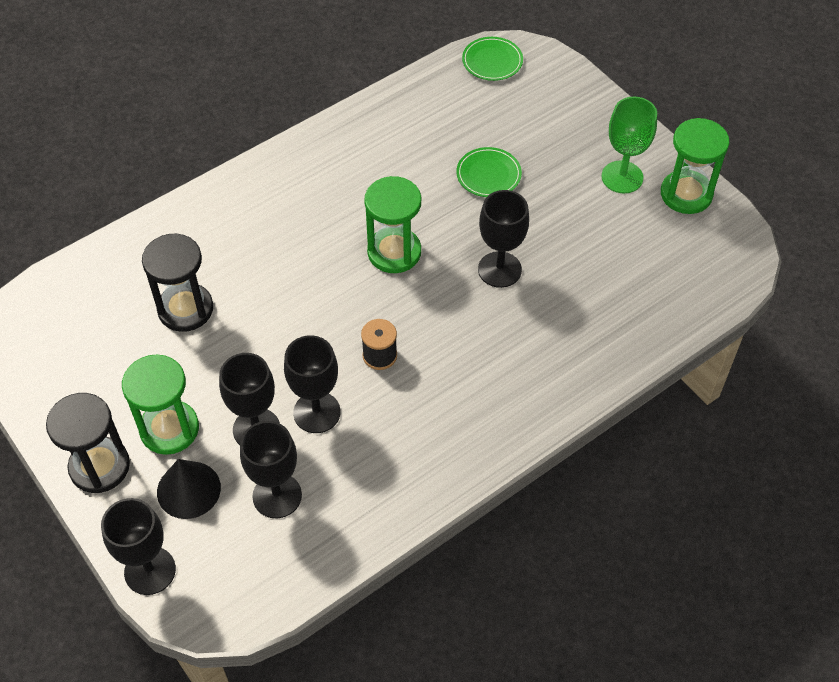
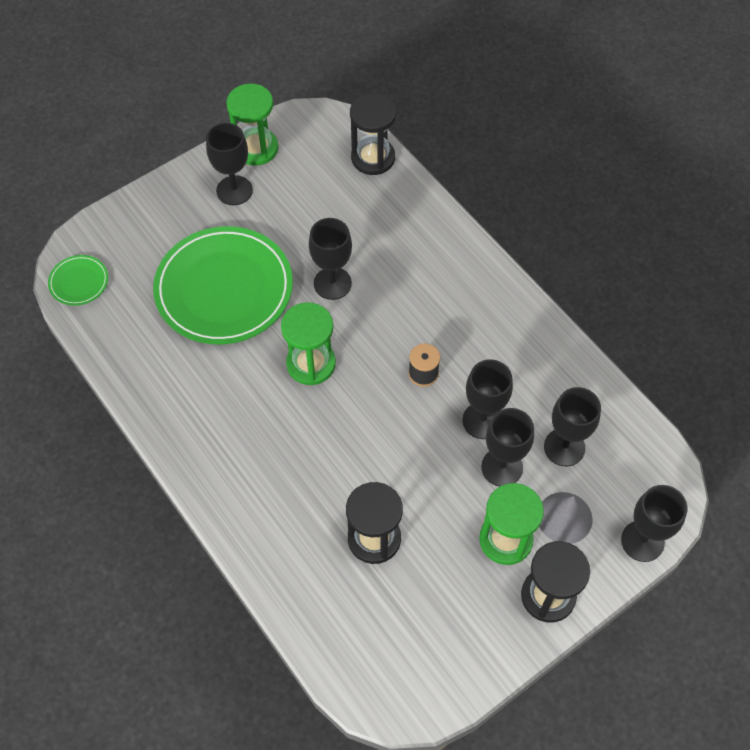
camera: 90 degrees left, 5 degrees up
(188, 489) = (564, 517): black cone -> grey cone
(488, 175) = (224, 289): green plate -> green plate, size x2.31
(622, 177) = (234, 190): green goblet -> black goblet
(688, 308) = (373, 158): none -> black hourglass

